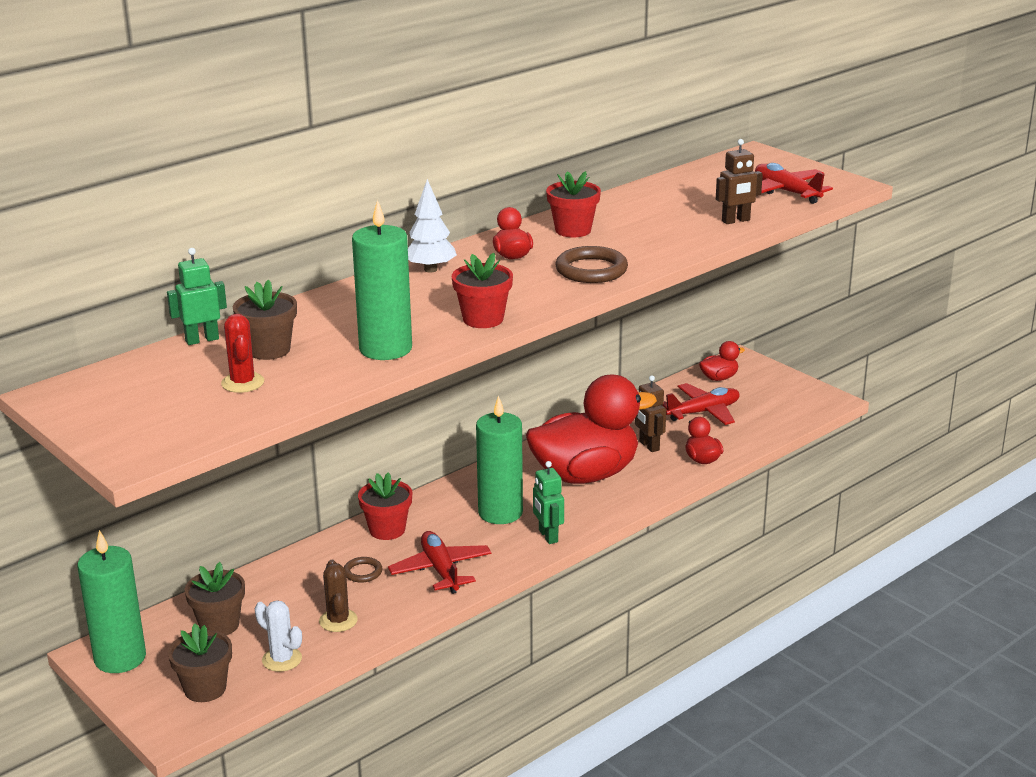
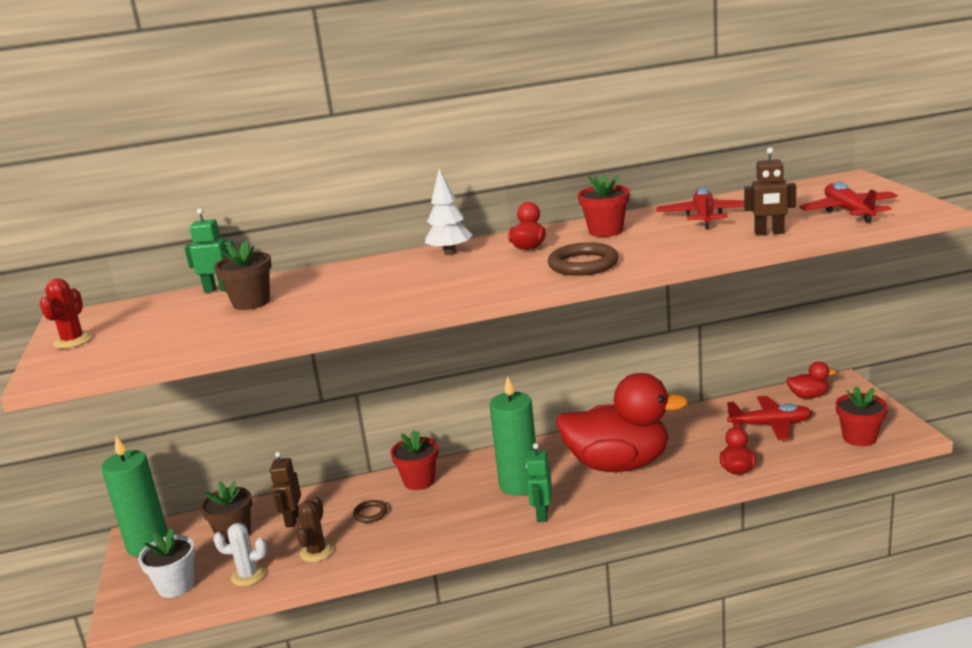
camera: 30 degrees right, 5 degrees down
(205, 688) = (176, 586): brown flower pot -> white flower pot
(242, 383) = (199, 325): red cactus -> red cactus (73, 341)
(282, 659) = (248, 575): white cactus -> white cactus turned 60 degrees counterclockwise
(385, 349) = (334, 312): green candle -> none
(441, 570) = (430, 526): red plane -> red plane (704, 216)
(483, 319) = (441, 296): red flower pot -> red flower pot (859, 438)
(649, 446) = (696, 448): brown robot -> brown robot (292, 520)

